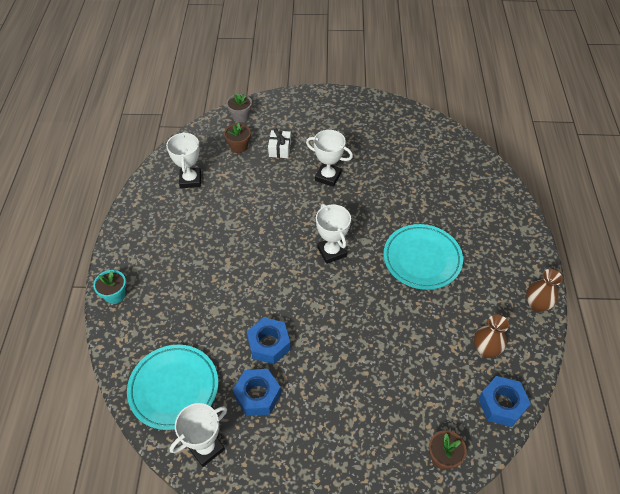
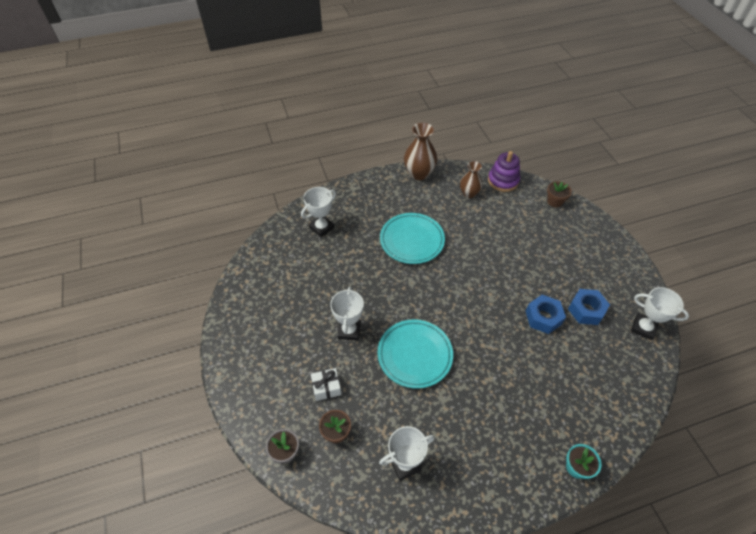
camera: 110 degrees left, 0 degrees up
(174, 388) = (620, 370): turquoise plate -> turquoise plate (414, 355)
(331, 252) = (435, 302): white trophy -> white trophy (321, 228)
(501, 404) = (503, 181): blue nut -> purple stacking toy
(536, 305) = (419, 173): brown vase -> brown vase, size x1.53

